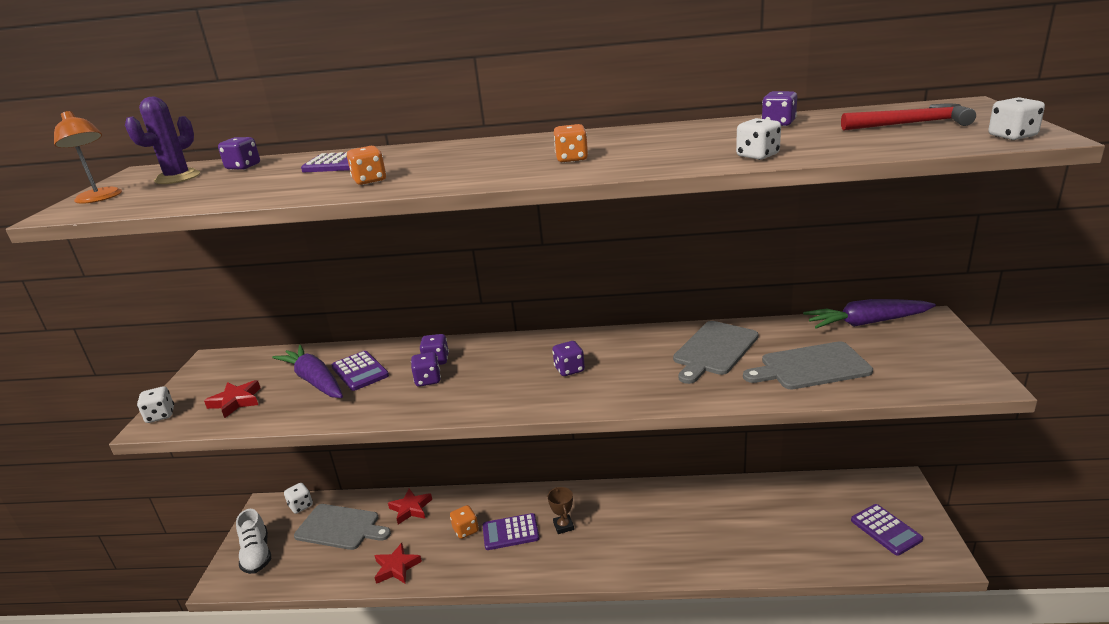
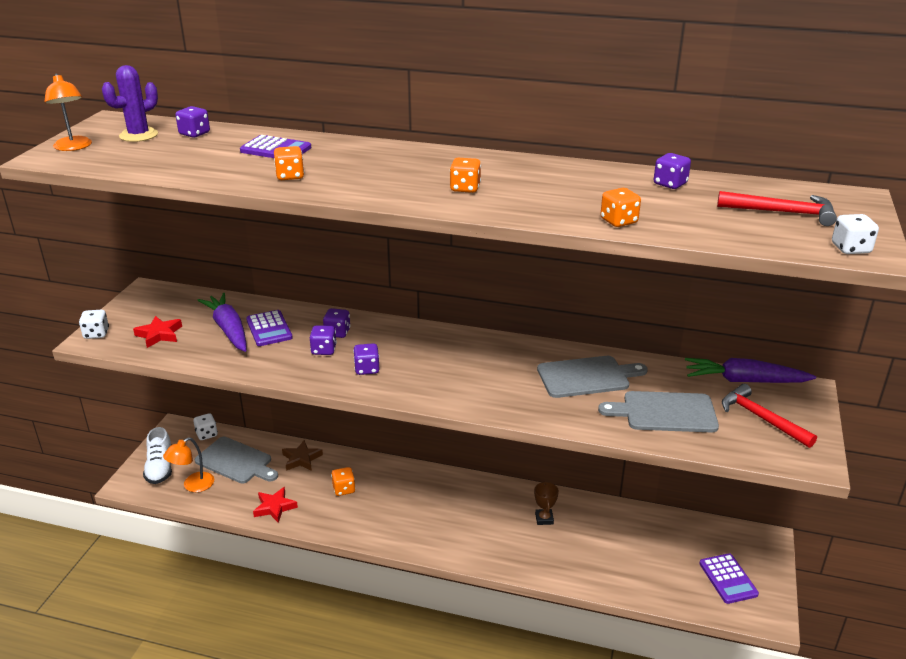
camera: 10 degrees right, 5 degrees up
(299, 565) = (193, 486): none -> orange lamp
(411, 508) = (301, 459): red star -> brown star
(510, 532) = (382, 500): purple calculator -> none
(563, 526) = (431, 506): brown trophy -> brown trophy (544, 519)
(569, 369) = (449, 367): purple dice -> purple dice (367, 369)
(714, 350) = (587, 377): grey cutting board -> grey cutting board turned 150 degrees counterclockwise
(757, 156) = (618, 221): white dice -> orange dice
(906, 353) = (761, 418): none -> red hammer

